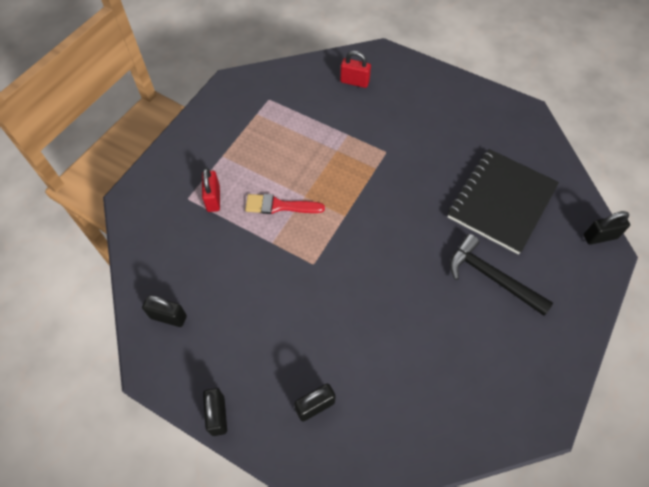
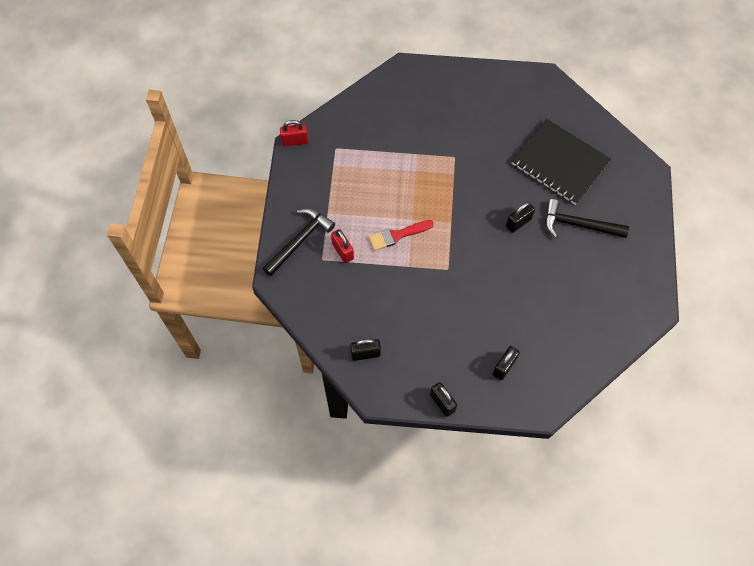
camera: 25 degrees left, 5 degrees up
(177, 171) = (299, 240): none -> black hammer
(354, 82) = (397, 104): red padlock -> red padlock (295, 141)
(501, 202) = (559, 163): black notebook -> black notebook turned 60 degrees counterclockwise
(600, 237) = (639, 162): black padlock -> black padlock (518, 223)

